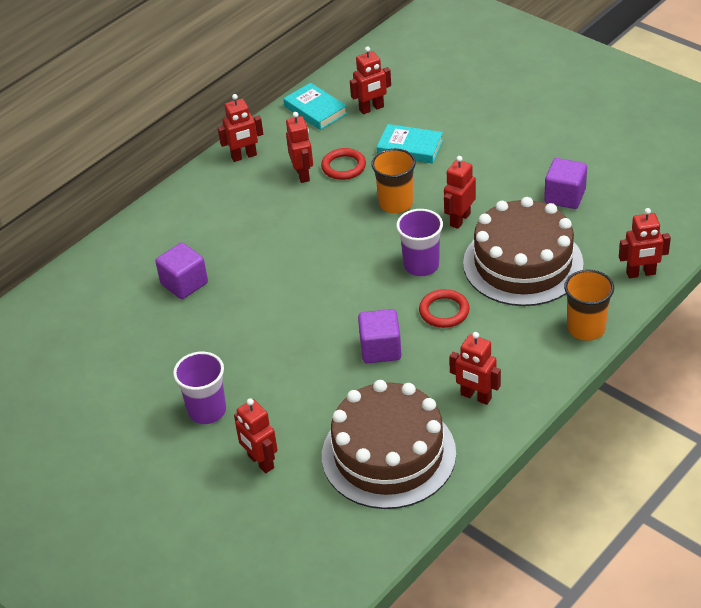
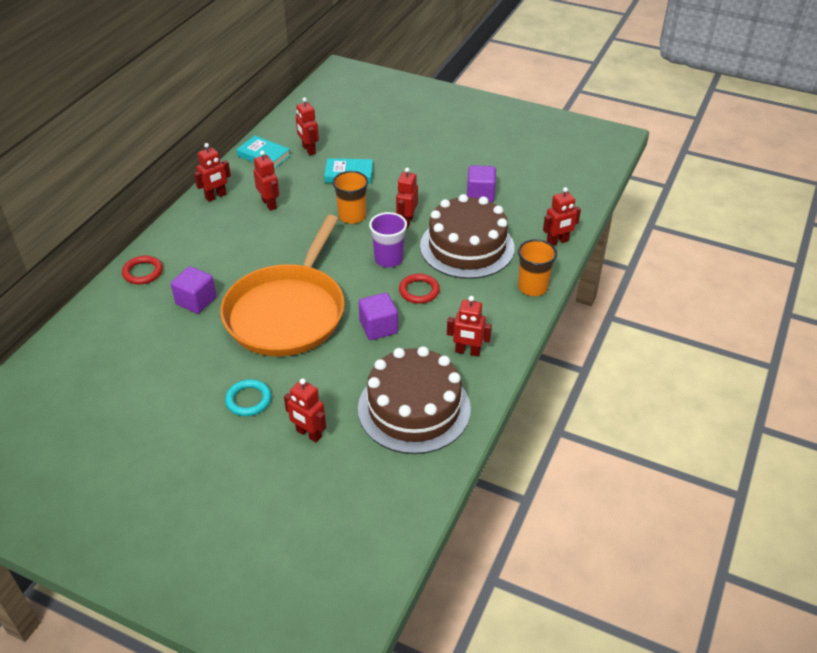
camera: 20 degrees left, 0 degrees up
(207, 411) = (248, 400): purple cup -> turquoise ring
(282, 313) = (287, 312): none -> orange pan
(343, 167) = (301, 194): red ring -> red ring (143, 272)
(371, 109) = (308, 150): red robot -> red robot turned 105 degrees clockwise

